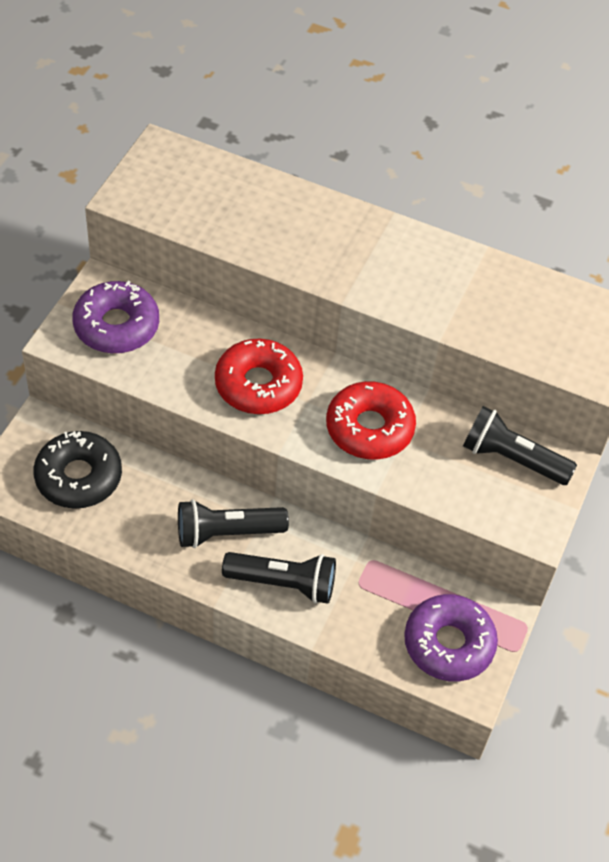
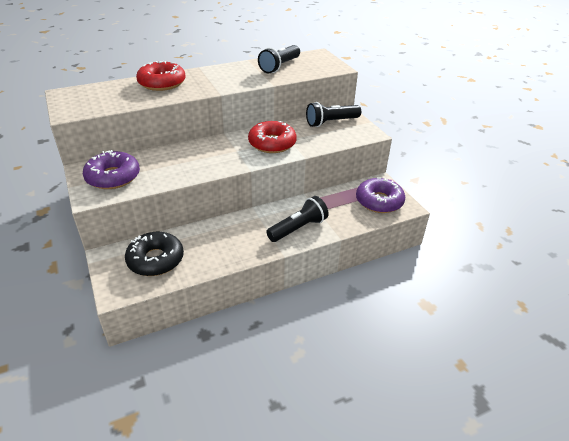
camera: 45 degrees left, 15 degrees down
(227, 533) = (251, 230): black flashlight -> black flashlight (279, 66)
(258, 384) = (208, 157): red donut -> red donut (162, 83)

